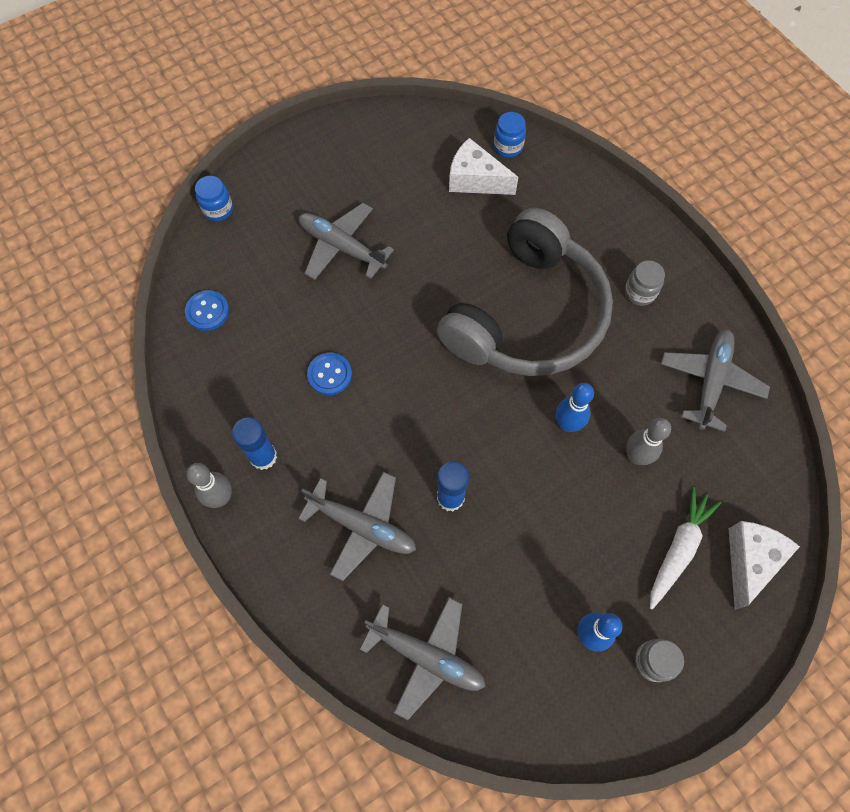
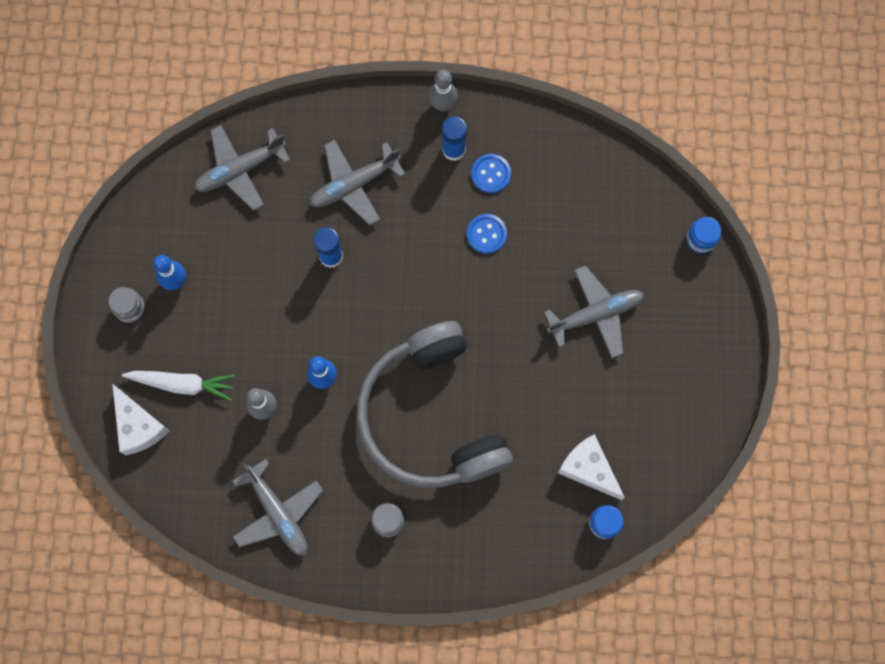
camera: 125 degrees right, 10 degrees up
(207, 311) = (605, 178): blue button -> blue button (491, 174)
(475, 180) = (588, 469): white cheese -> white cheese turned 105 degrees counterclockwise
(678, 549) = (182, 384): white carrot -> white carrot turned 60 degrees counterclockwise

